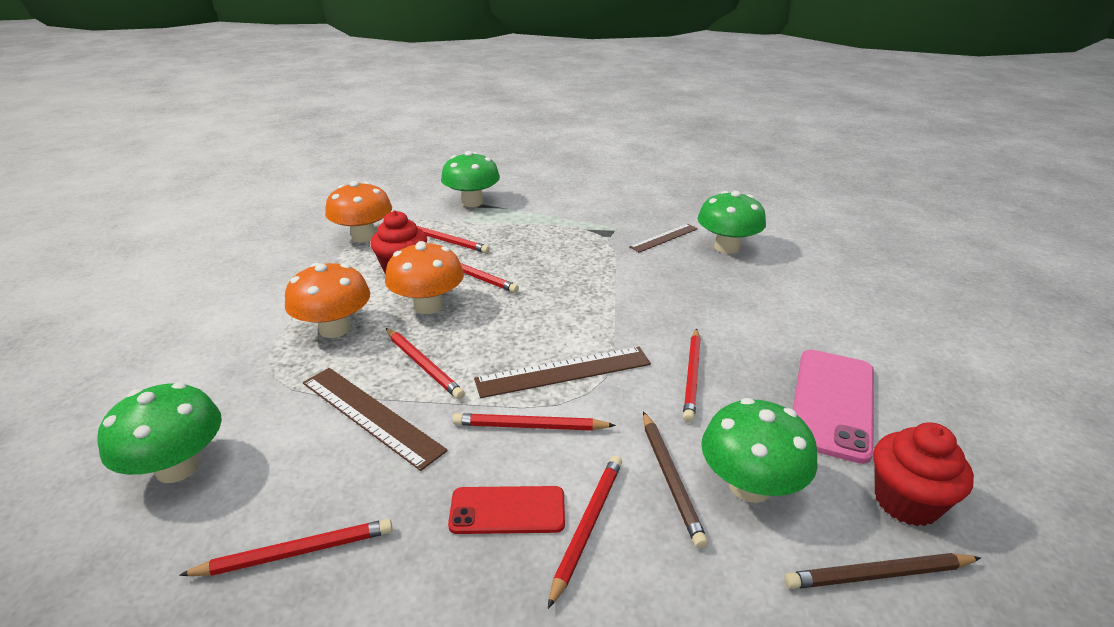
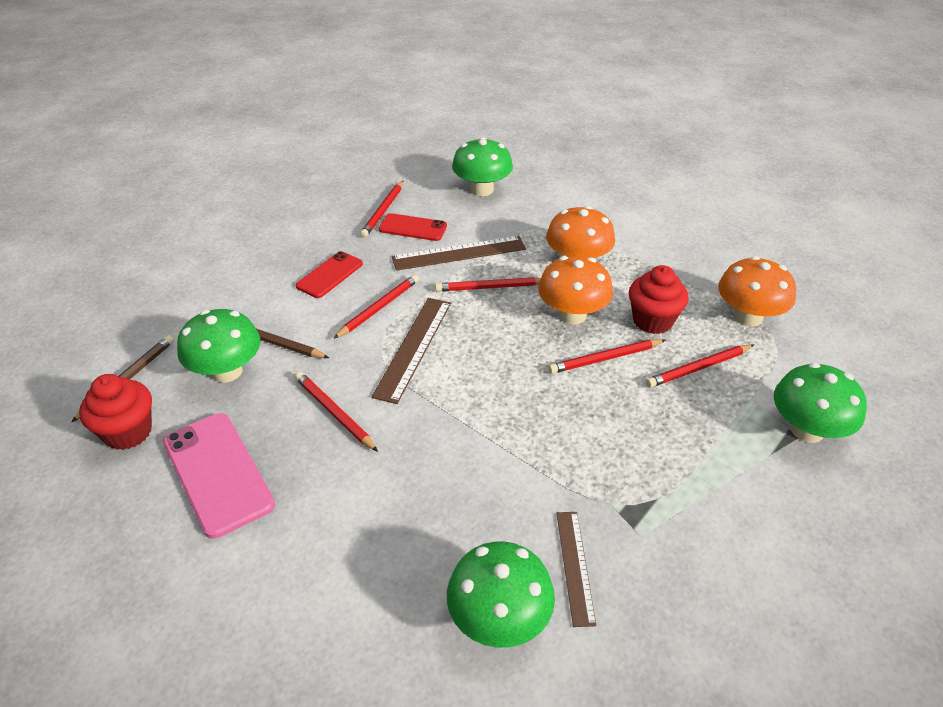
camera: 125 degrees right, 10 degrees up
(331, 488) = (413, 228): none -> red phone
(587, 526) = (287, 296): red pencil -> none

